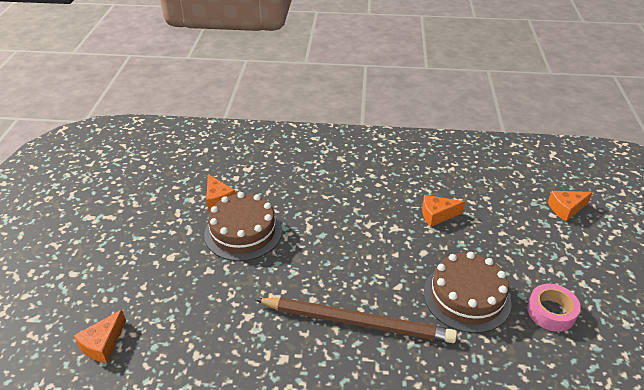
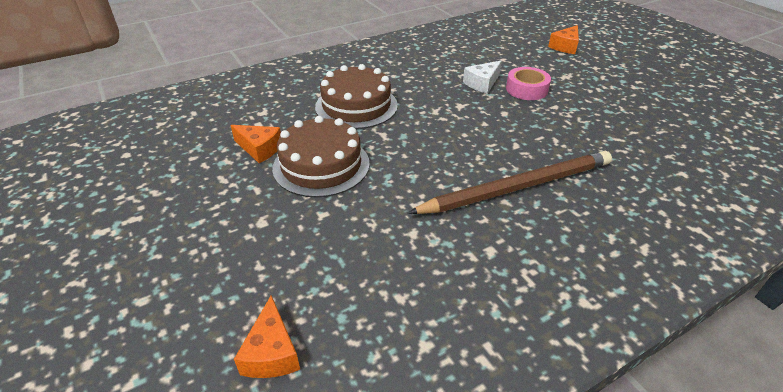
camera: 35 degrees left, 0 degrees up
(437, 215) = (482, 83): orange cheese -> white cheese
(466, 297) = (574, 129): brown cake -> brown cake (356, 106)
(551, 312) = (639, 112): pink tape -> pink tape (526, 89)

